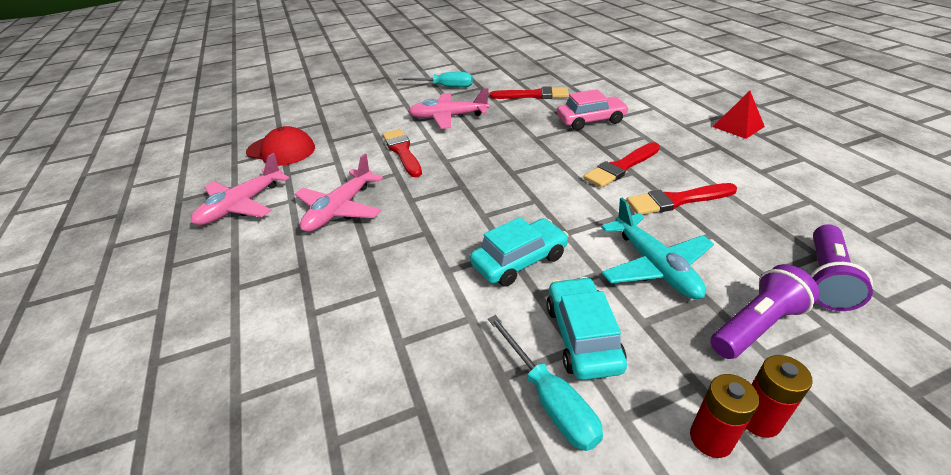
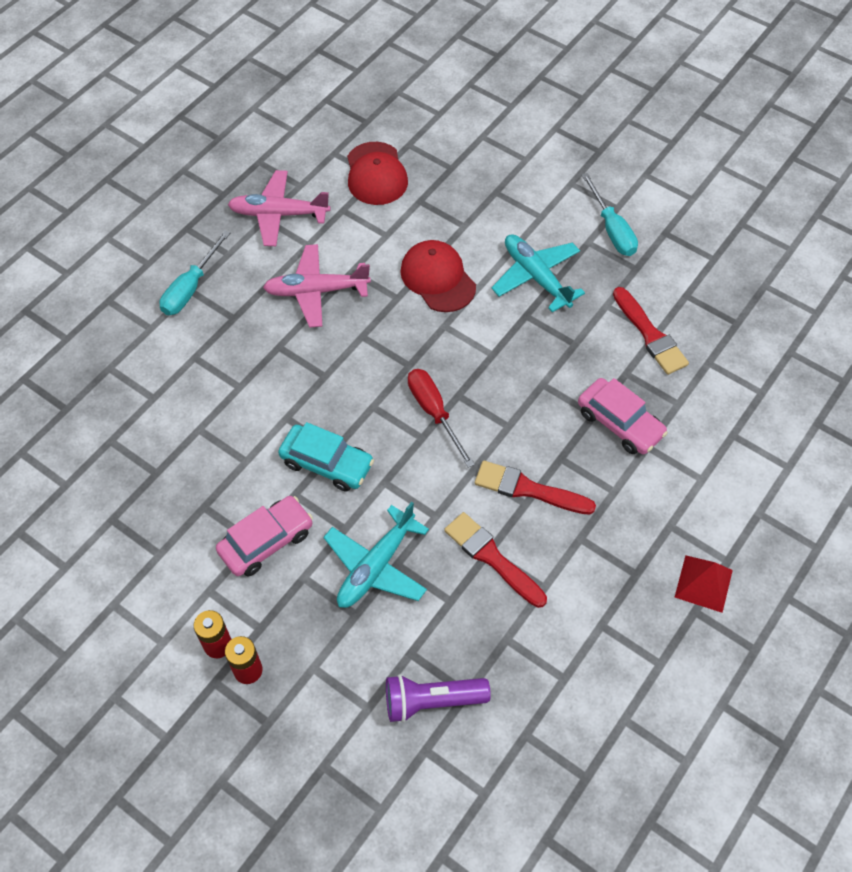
camera: 55 degrees right, 20 degrees up
(402, 151) = (438, 278): red brush -> red cap
(448, 117) = (536, 277): pink plane -> turquoise plane
(517, 187) = (434, 412): none -> red screwdriver
(549, 399) = (200, 543): turquoise screwdriver -> turquoise screwdriver (190, 288)
(582, 336) = (266, 541): turquoise car -> pink car
(756, 326) = (341, 656): purple flashlight -> none

